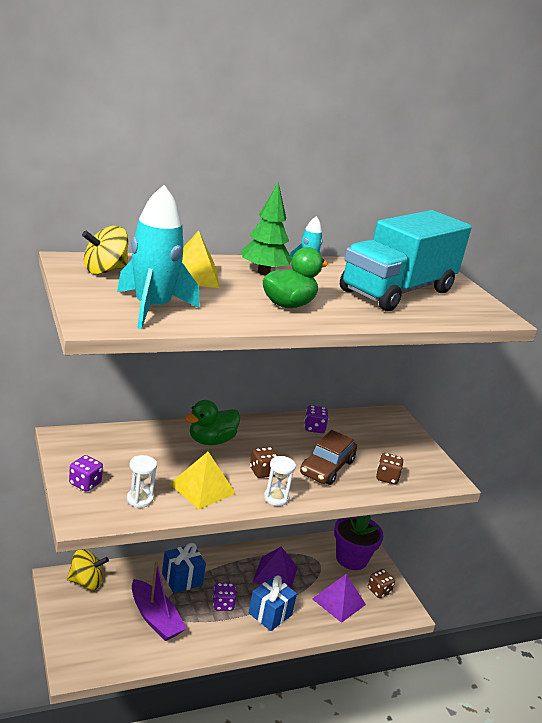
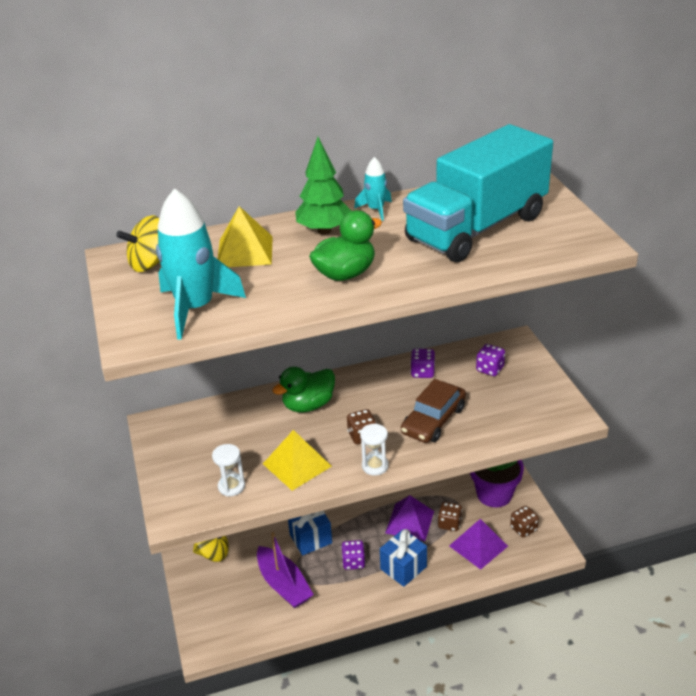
camera: 10 degrees right, 10 degrees up
(85, 483) = (176, 475): purple dice -> purple dice (490, 369)
(387, 478) = (500, 424): brown dice -> brown dice (449, 524)

